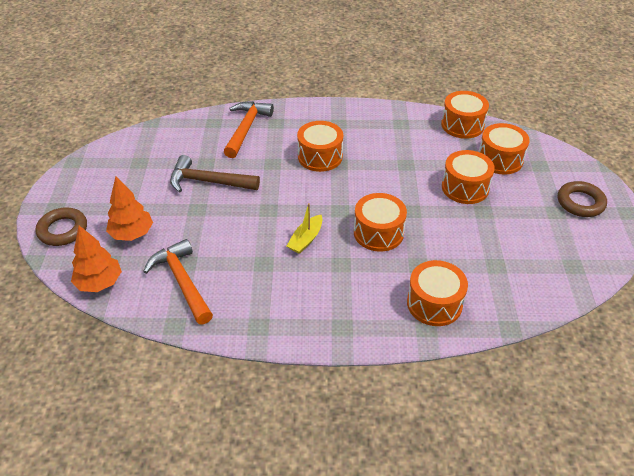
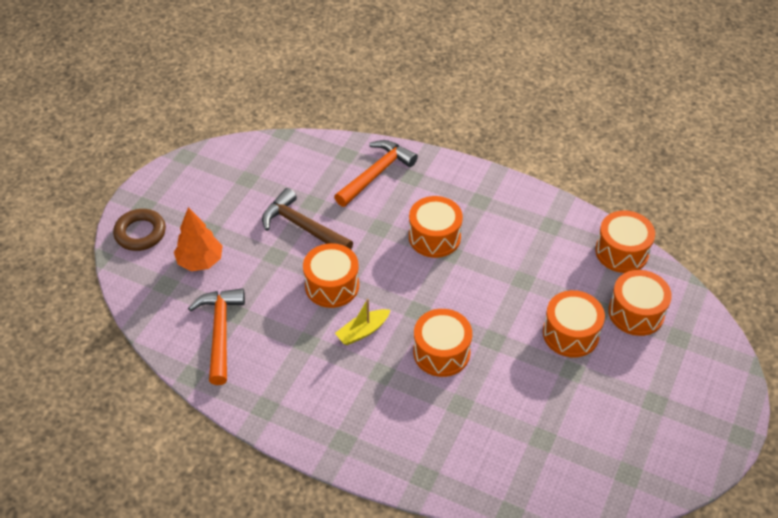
camera: 25 degrees right, 5 degrees up
(99, 283) = (146, 304): orange tree -> none
(434, 303) = (449, 455): orange drum -> orange drum (332, 285)
(580, 202) = (693, 402): brown ring -> none

